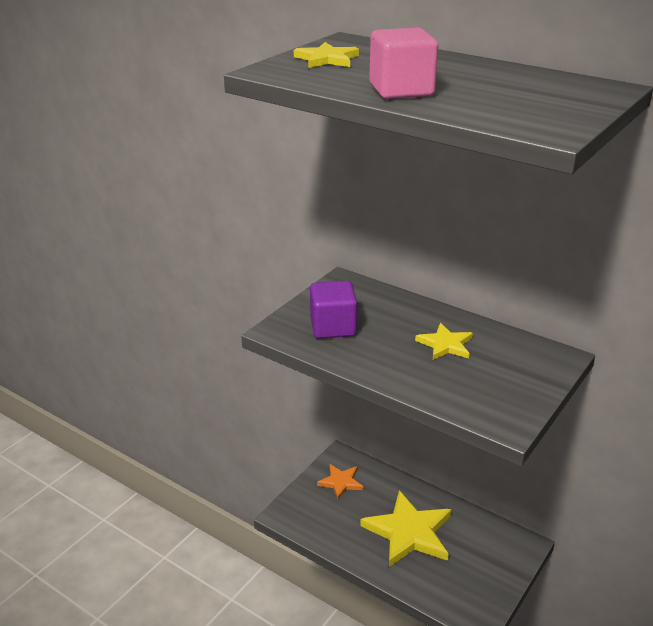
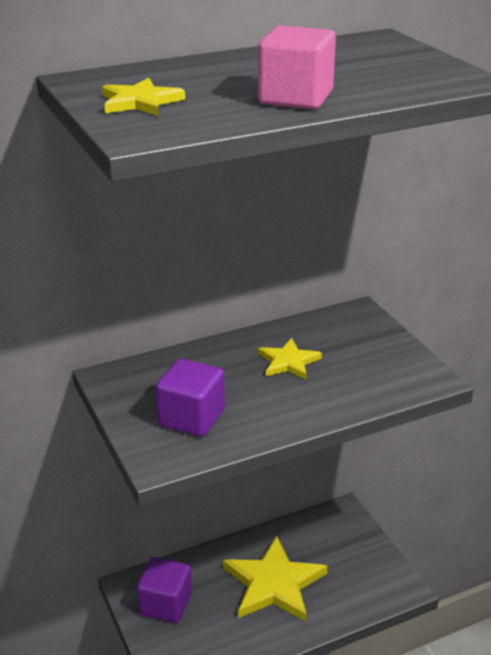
camera: 60 degrees left, 0 degrees up
(340, 482) = (165, 604): orange star -> purple cube

